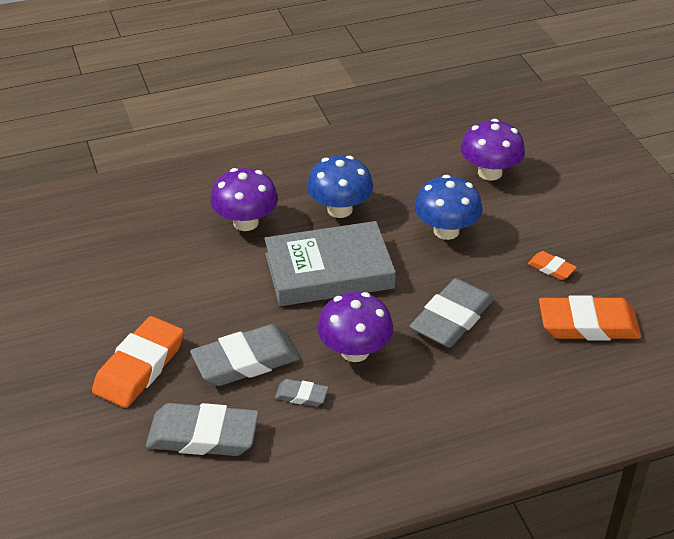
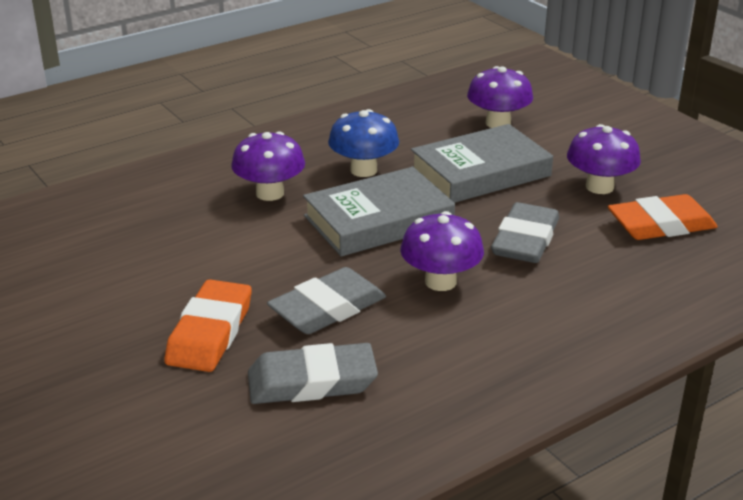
camera: 15 degrees left, 10 degrees down
(301, 395) = (403, 328): grey eraser -> none
(446, 231) = (480, 172): blue mushroom -> grey book
(551, 268) = (599, 187): orange eraser -> purple mushroom

